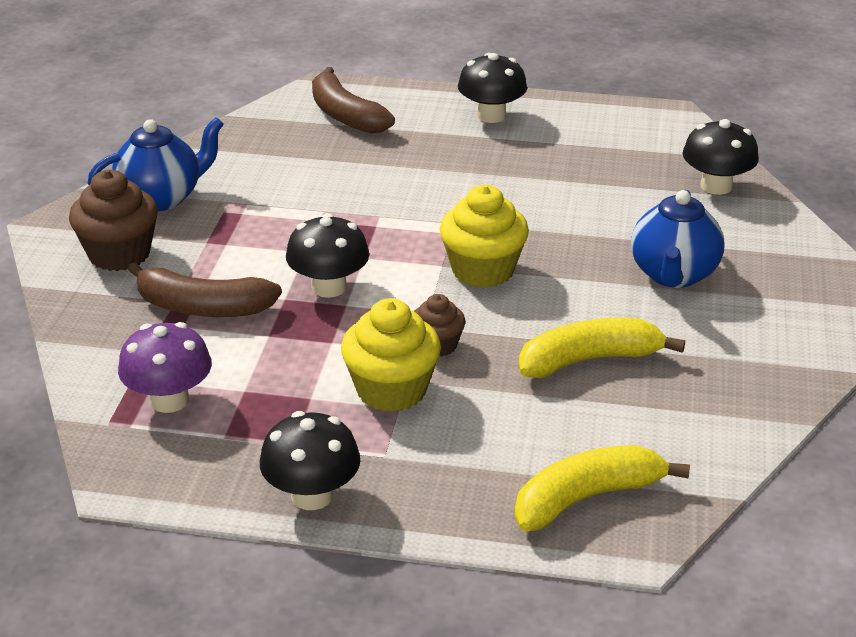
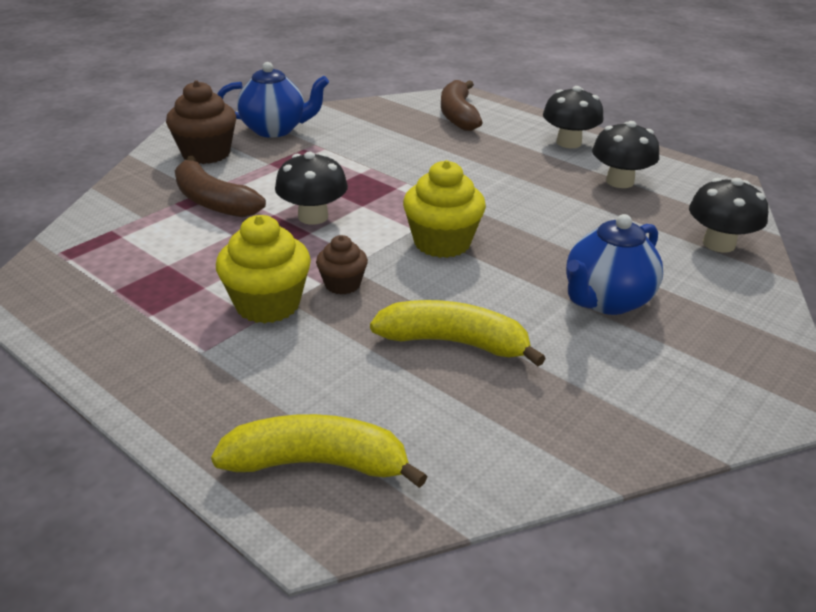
camera: 30 degrees right, 0 degrees up
(169, 400) = (113, 252): purple mushroom -> none
(312, 495) = (112, 359): black mushroom -> black mushroom (619, 181)

